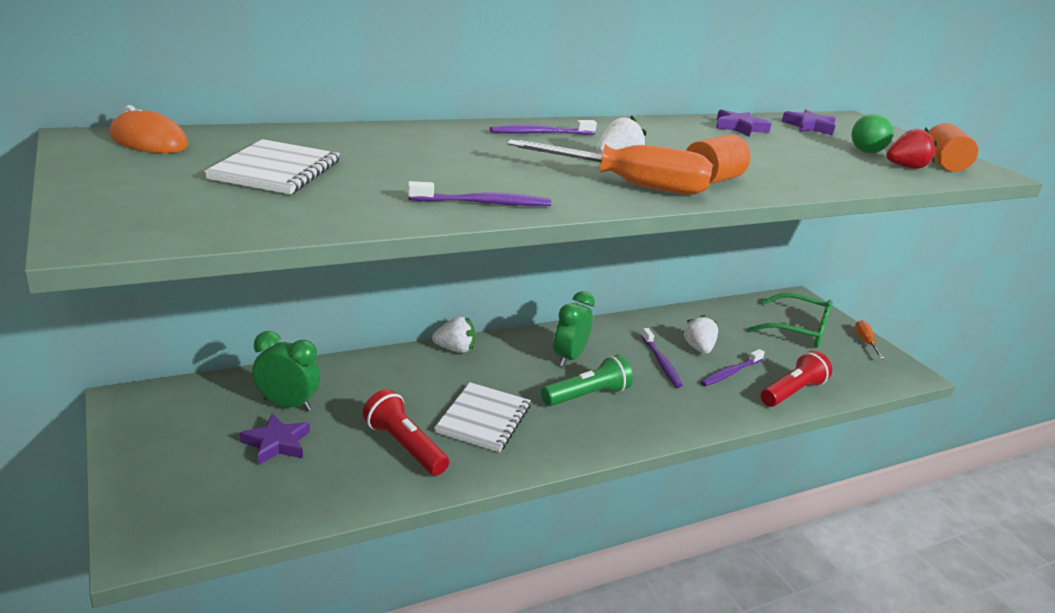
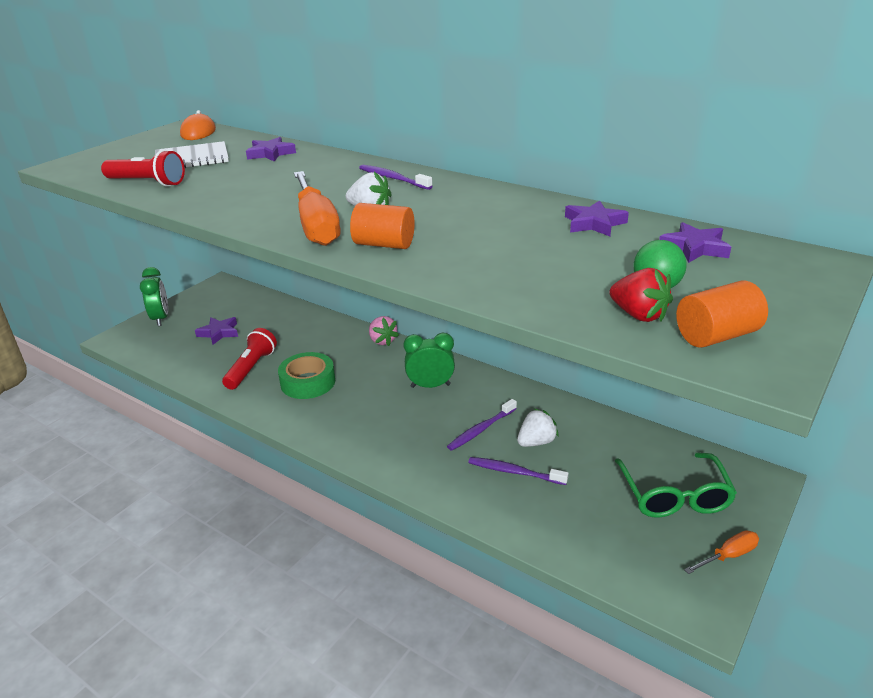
camera: 65 degrees right, 5 degrees up
(287, 404) = (258, 319): green clock -> green clock (161, 319)
(348, 141) = (270, 153): none -> purple star
(455, 349) = (382, 341): white strawberry -> pink strawberry
(483, 203) = (207, 203): purple toothbrush -> none
(483, 419) = (308, 382): white notebook -> green tape
(587, 395) = (384, 411): green flashlight -> none
(792, 392) = (527, 520): red flashlight -> red flashlight (147, 183)

